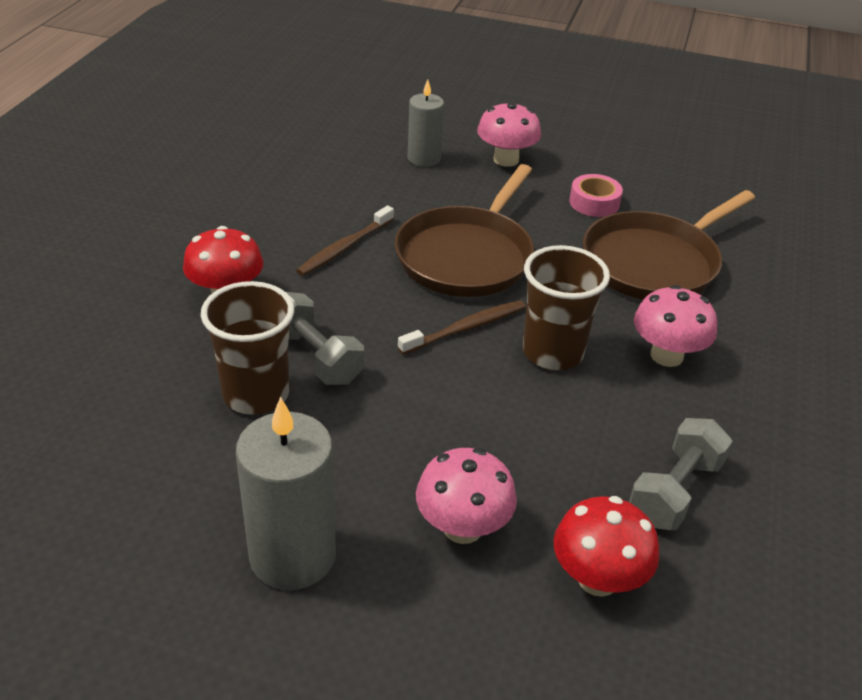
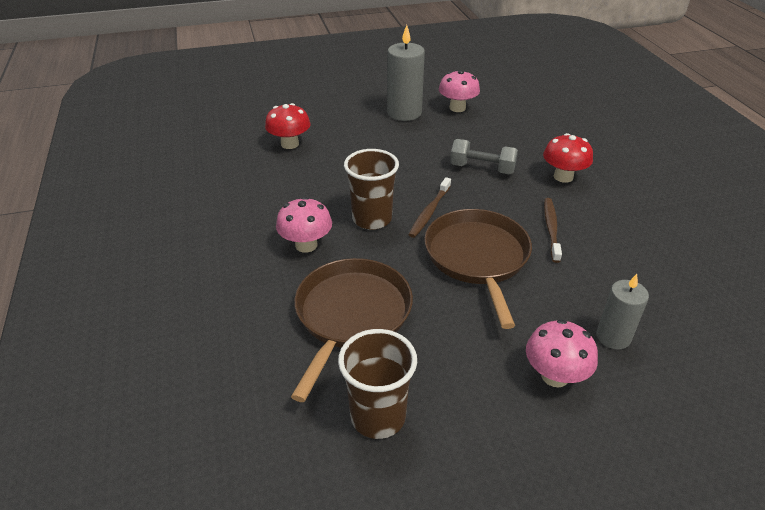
camera: 150 degrees right, 0 degrees up
(256, 394) = (484, 146): brown cup -> brown cup (378, 417)
(462, 527) = (353, 139): pink mushroom -> pink mushroom (457, 108)
(594, 203) = (438, 359): pink tape -> none
(675, 491) = (271, 182): grey dumbbell -> none

